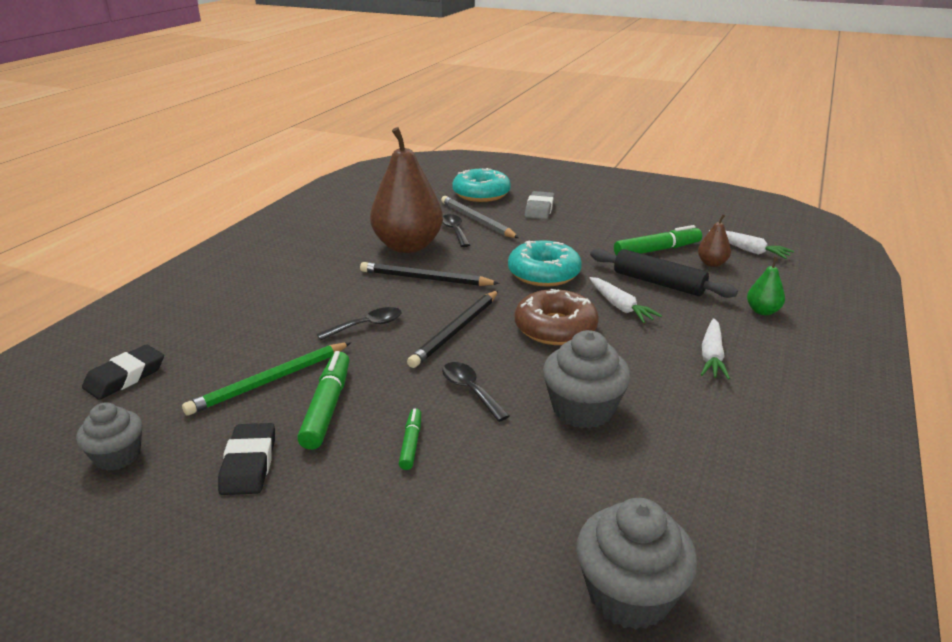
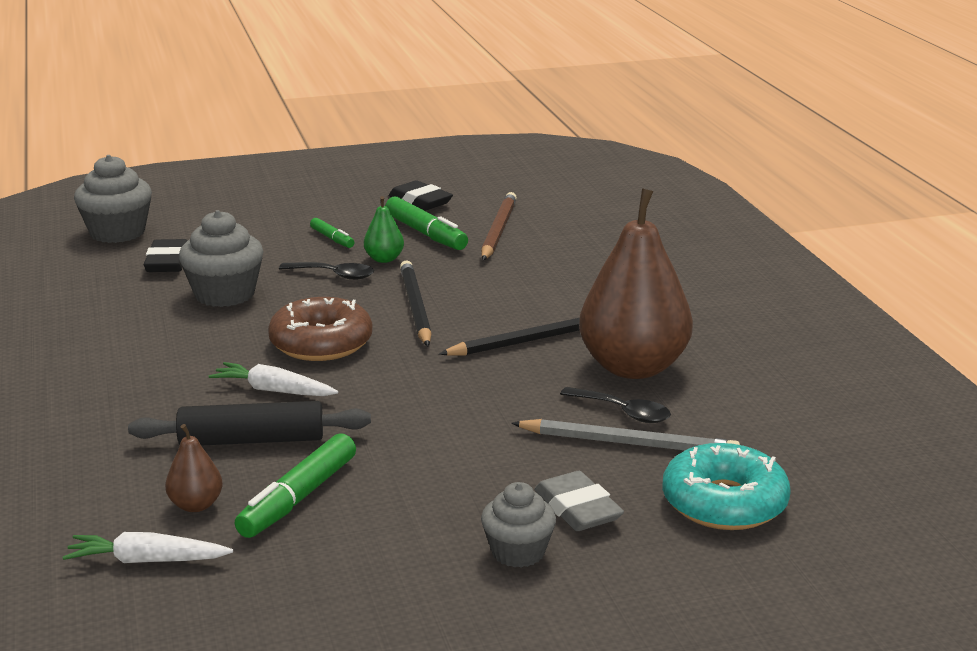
camera: 140 degrees right, 5 degrees down
(118, 456) = (505, 180): grey cupcake -> grey cupcake (518, 552)
(125, 377) = (602, 200): black eraser -> black eraser (167, 262)
(270, 381) = (498, 230): green pencil -> brown pencil
(367, 326) = (503, 283): black spoon -> none
(544, 273) = (412, 397): turquoise donut -> none
(711, 356) = (130, 374): white carrot -> none
(762, 311) = (88, 450): green pear -> green pear (384, 259)

